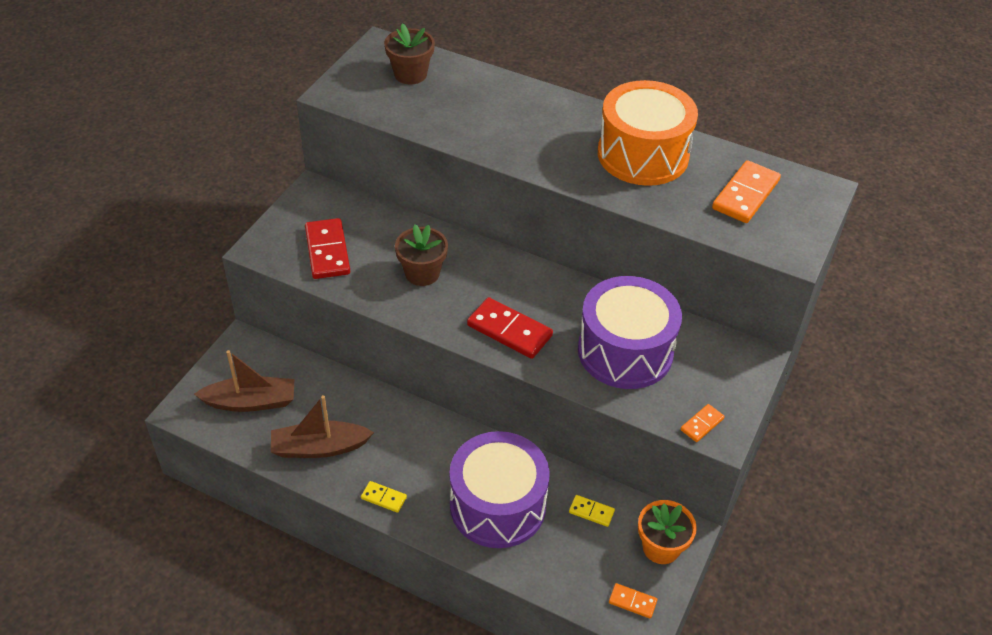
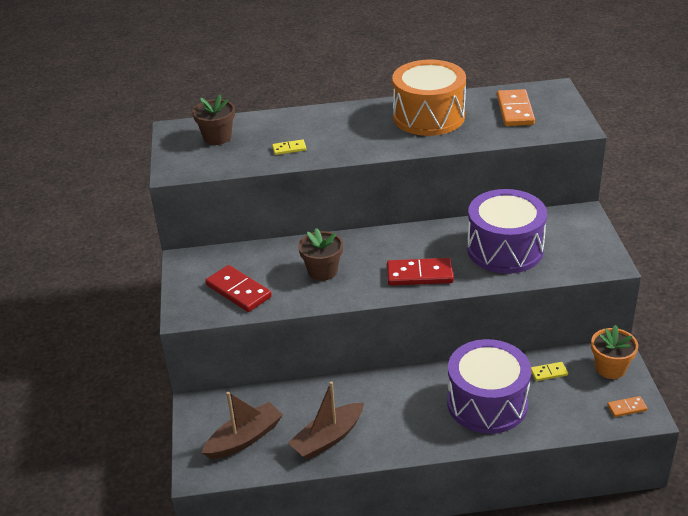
camera: 30 degrees left, 10 degrees down
(383, 498) = (407, 443): yellow domino -> yellow domino (289, 149)
(702, 424) = (594, 264): orange domino -> none

